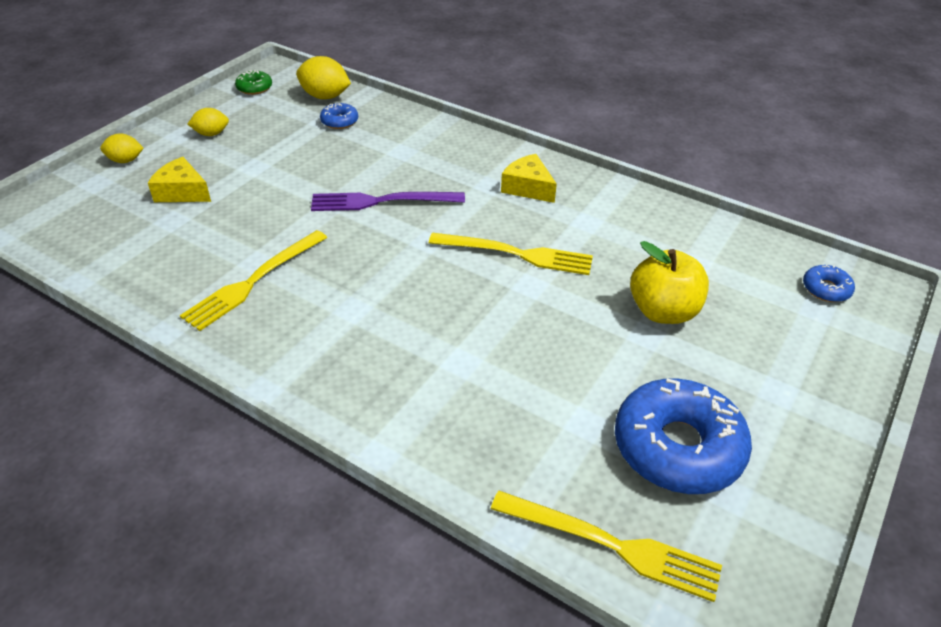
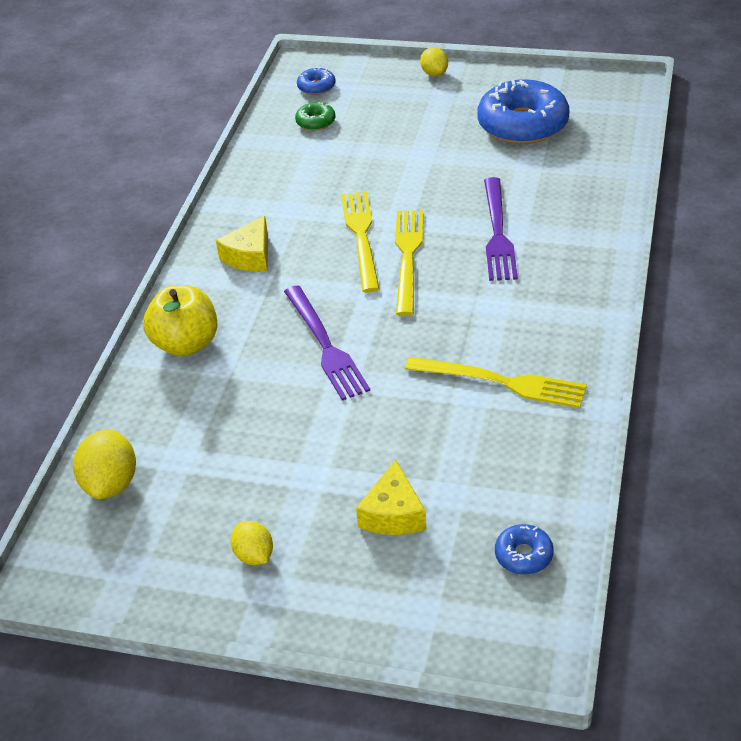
camera: 105 degrees left, 0 degrees up
(125, 160) = (357, 611): yellow lemon -> yellow lemon (434, 73)
(254, 88) = (110, 572): green donut -> green donut (315, 122)
(339, 121) = (172, 443): blue donut -> blue donut (523, 555)
(463, 348) = (497, 233): none -> purple fork
(611, 545) = (617, 135): yellow fork -> yellow fork (408, 257)
(663, 311) = (390, 151): yellow apple -> yellow apple (186, 344)

